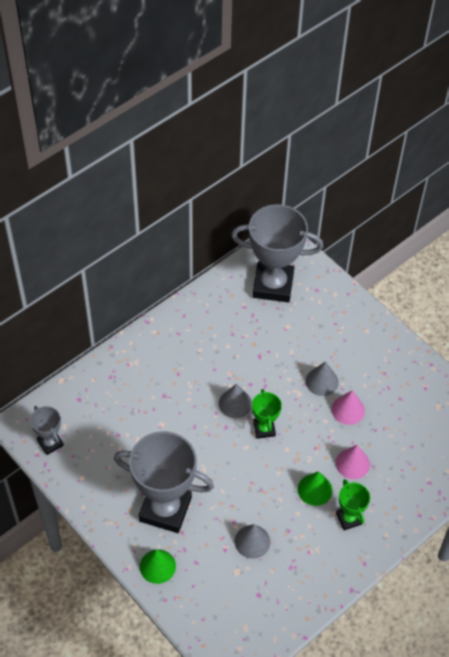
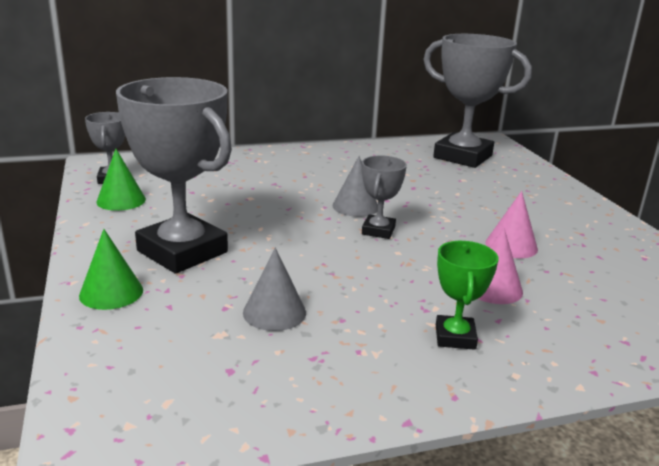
camera: 25 degrees right, 30 degrees down
(264, 429) = (378, 231): green trophy -> grey trophy
(315, 489) = (415, 294): green cone -> green cone (121, 200)
(322, 381) = (485, 219): grey cone -> none

